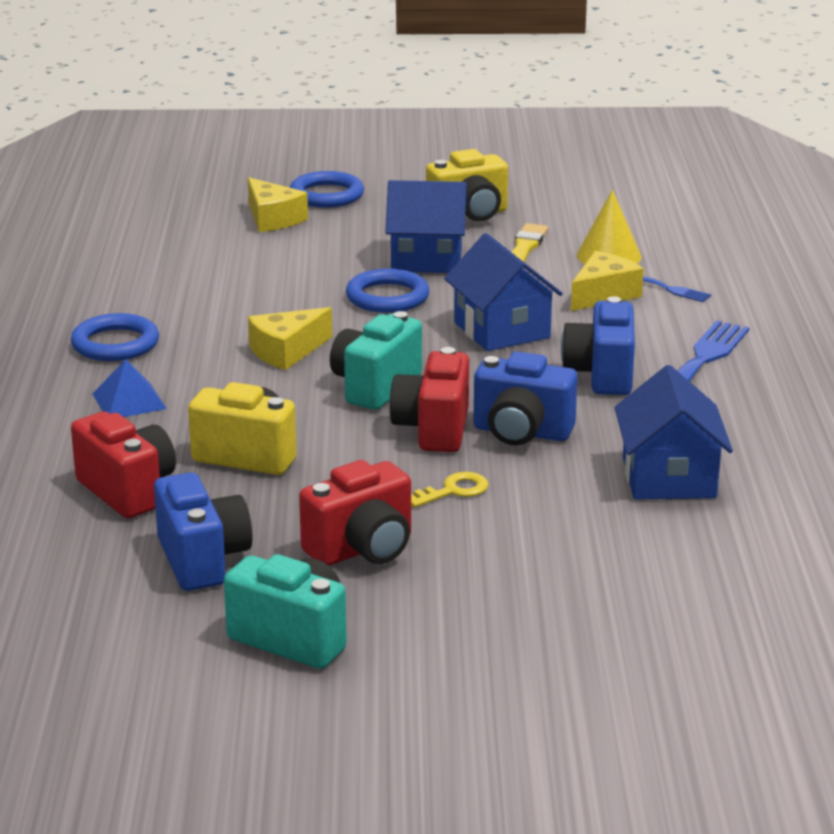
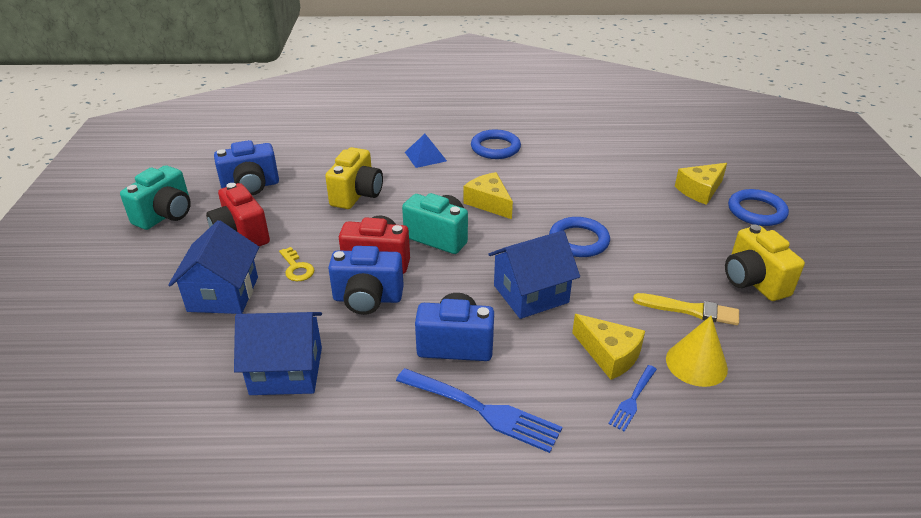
camera: 90 degrees right, 10 degrees up
(128, 491) = (327, 162): red camera -> none
(427, 259) = (653, 258): blue house -> blue house (223, 294)
(521, 432) = (367, 299): blue camera -> blue camera turned 105 degrees counterclockwise

